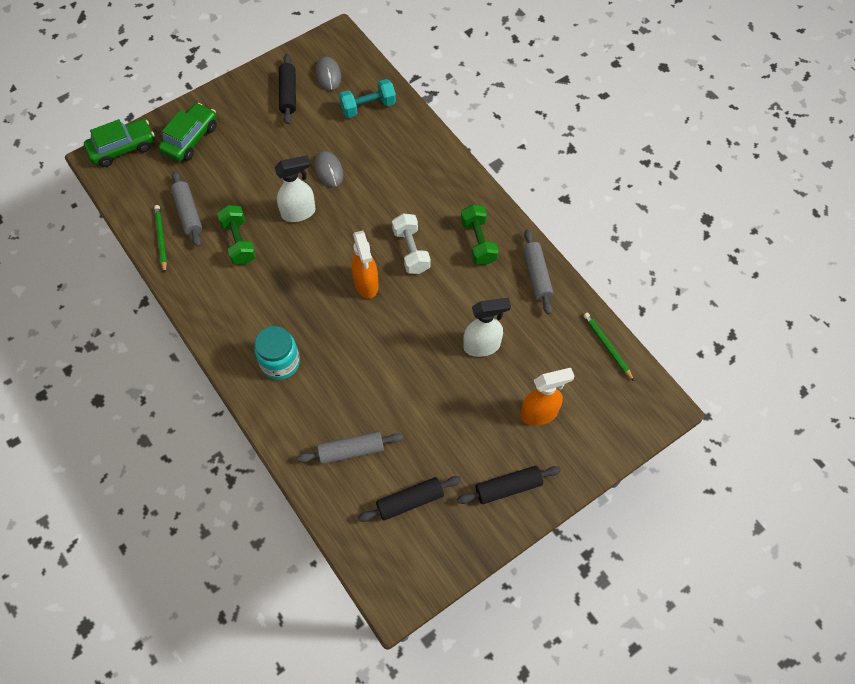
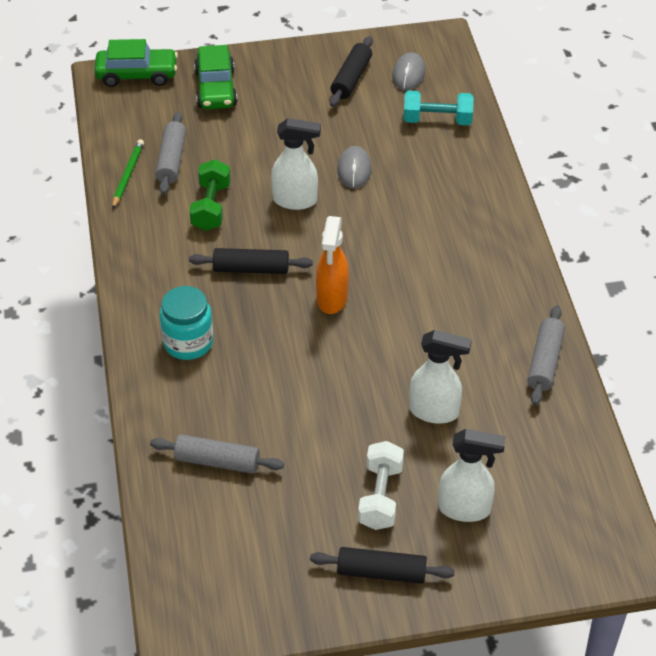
camera: 25 degrees right, 15 degrees down
(190, 139) = (216, 88): green car -> green car turned 120 degrees clockwise
(410, 501) = (255, 540): black rolling pin -> black rolling pin (251, 269)
(411, 251) = (404, 283): white dumbbell -> white dumbbell (380, 496)
(478, 242) = (492, 302): green dumbbell -> none
(539, 413) = (465, 509): orange spray bottle -> white spray bottle
(607, 346) = (592, 470): green pencil -> none

